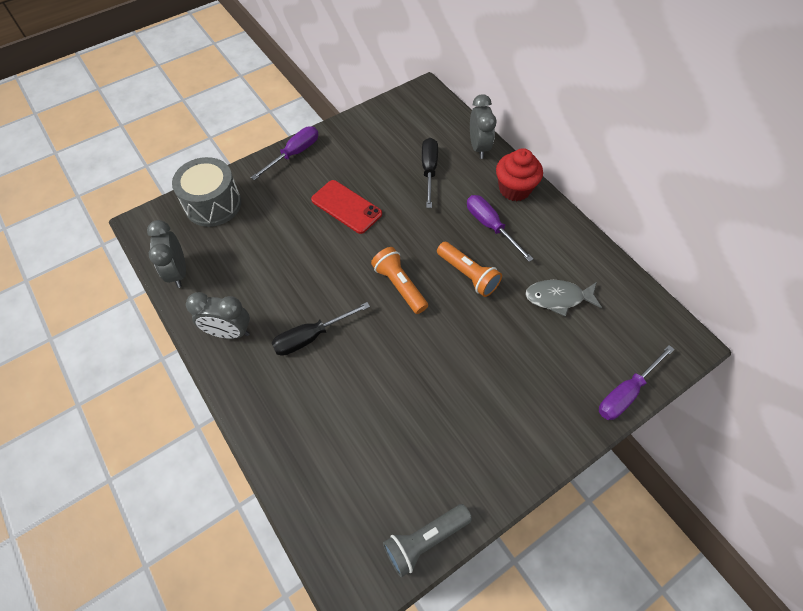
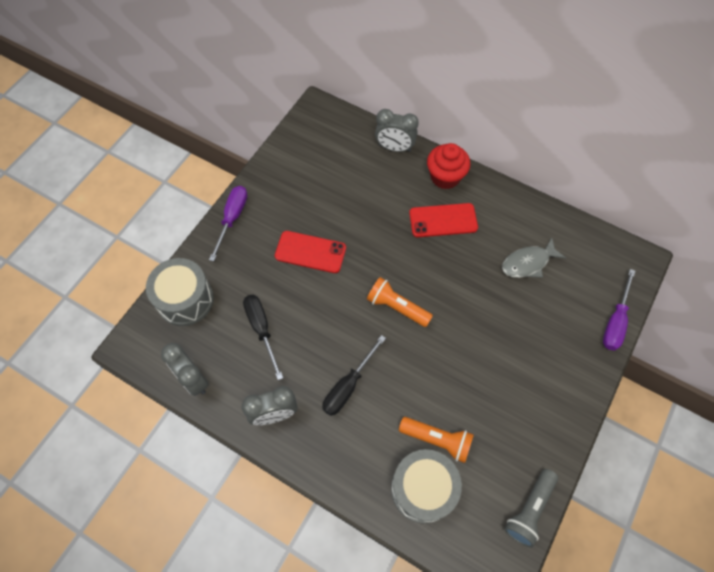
camera: 25 degrees left, 5 degrees up
(326, 465) = (423, 489): none -> grey drum
(429, 171) = (364, 187): black screwdriver -> black screwdriver (261, 329)
(468, 275) = (448, 273): orange flashlight -> orange flashlight (437, 440)
(478, 147) = (394, 148): grey clock -> grey clock turned 135 degrees clockwise
(490, 226) = (443, 220): purple screwdriver -> red phone

